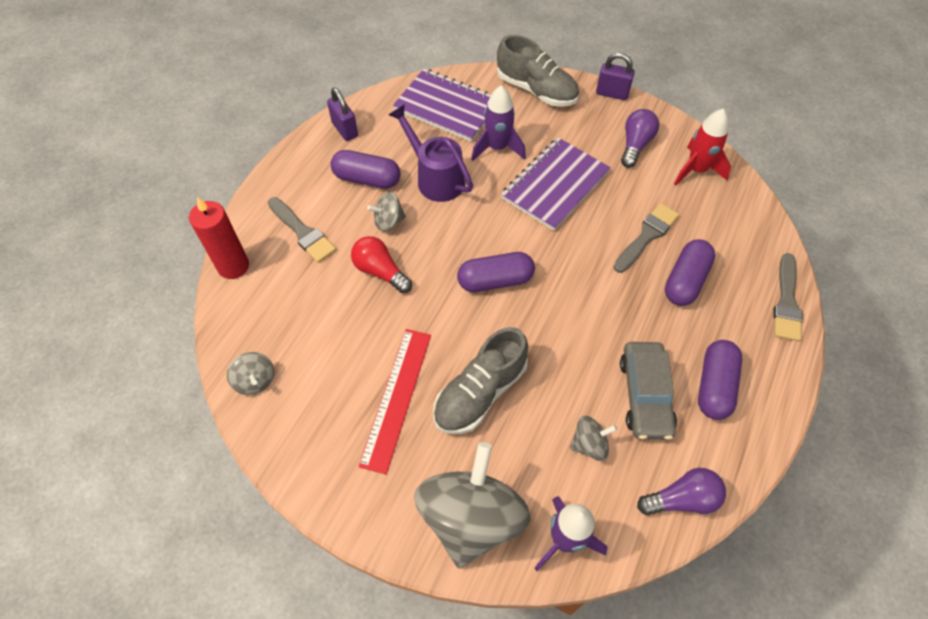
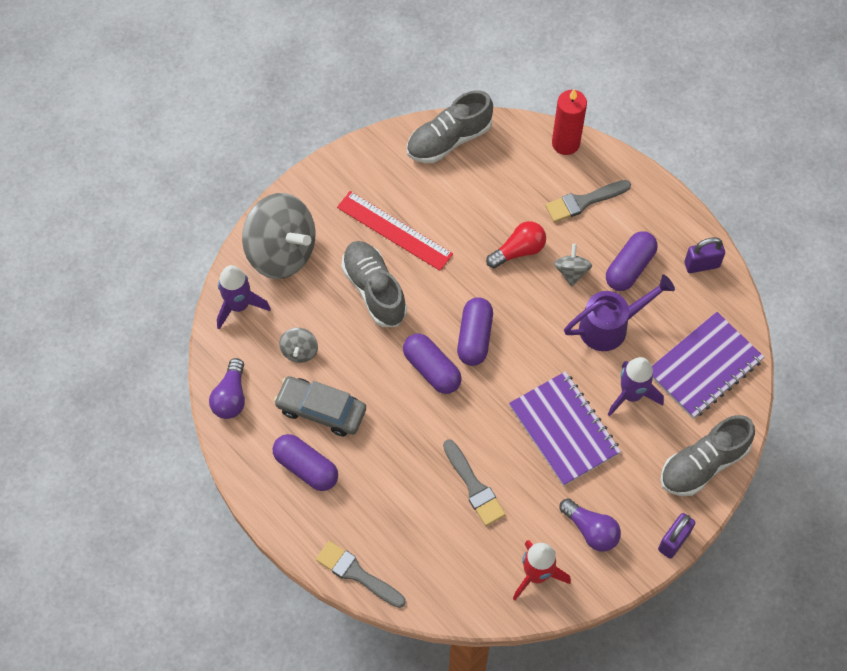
camera: 110 degrees right, 5 degrees up
(255, 380) = (449, 140): grey spinning top -> grey shoe
(685, 280) = (413, 496): purple capsule -> purple capsule (432, 369)

